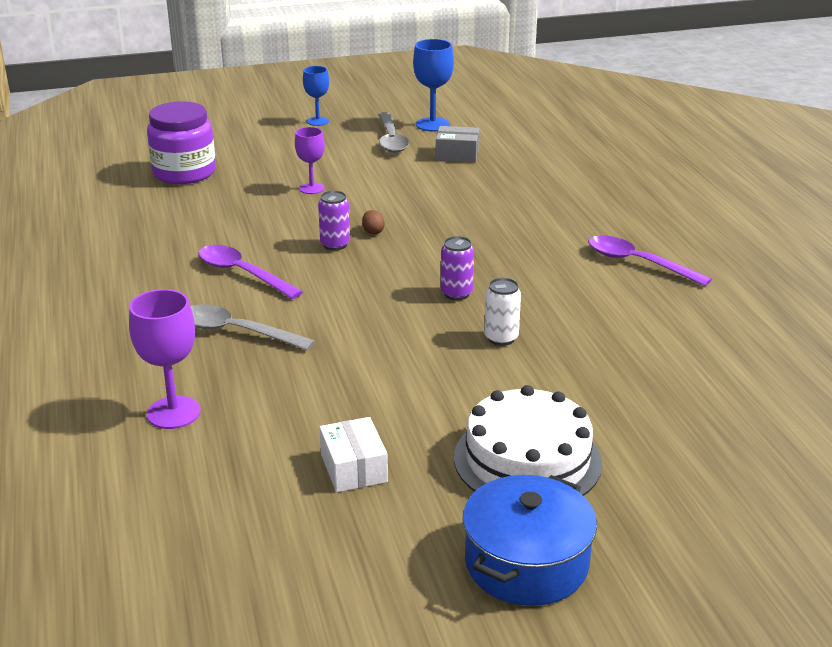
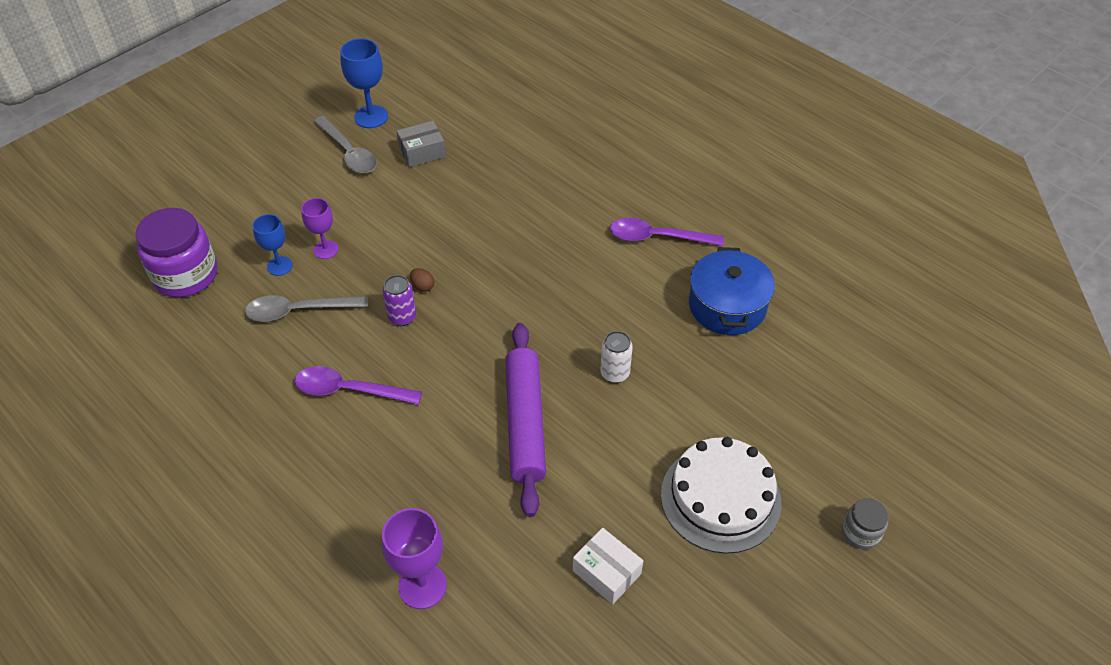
camera: 30 degrees left, 20 degrees up
(236, 332) = (400, 465): grey spoon -> grey spoon (298, 311)
(317, 121) = (259, 150): blue goblet -> blue goblet (279, 266)
(378, 342) = (525, 423): none -> purple rolling pin
(456, 293) = (545, 335): purple can -> none
(526, 563) = (786, 601): blue pot -> blue pot (727, 306)
(668, 544) = (860, 532): none -> grey jar

